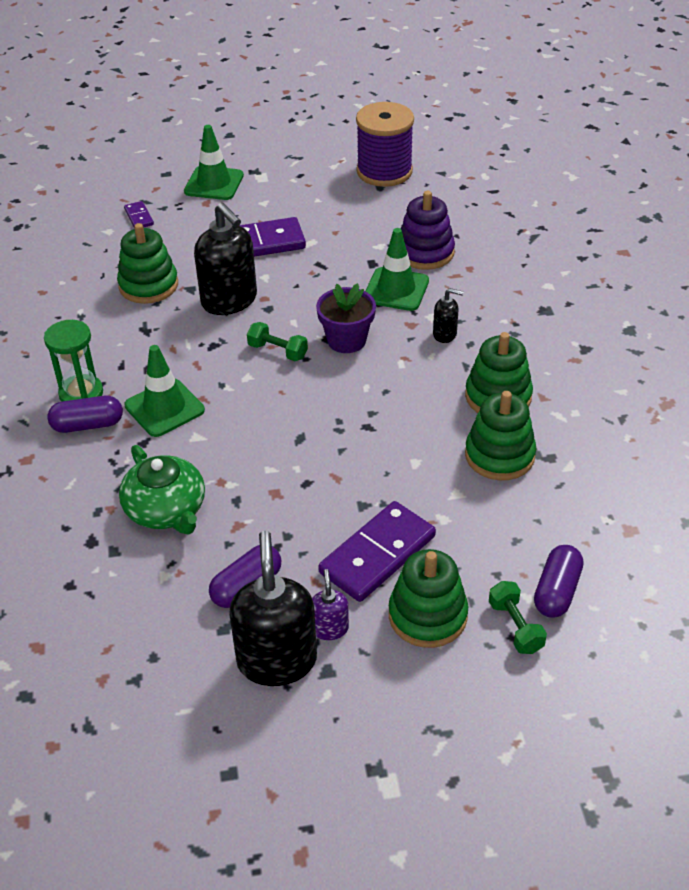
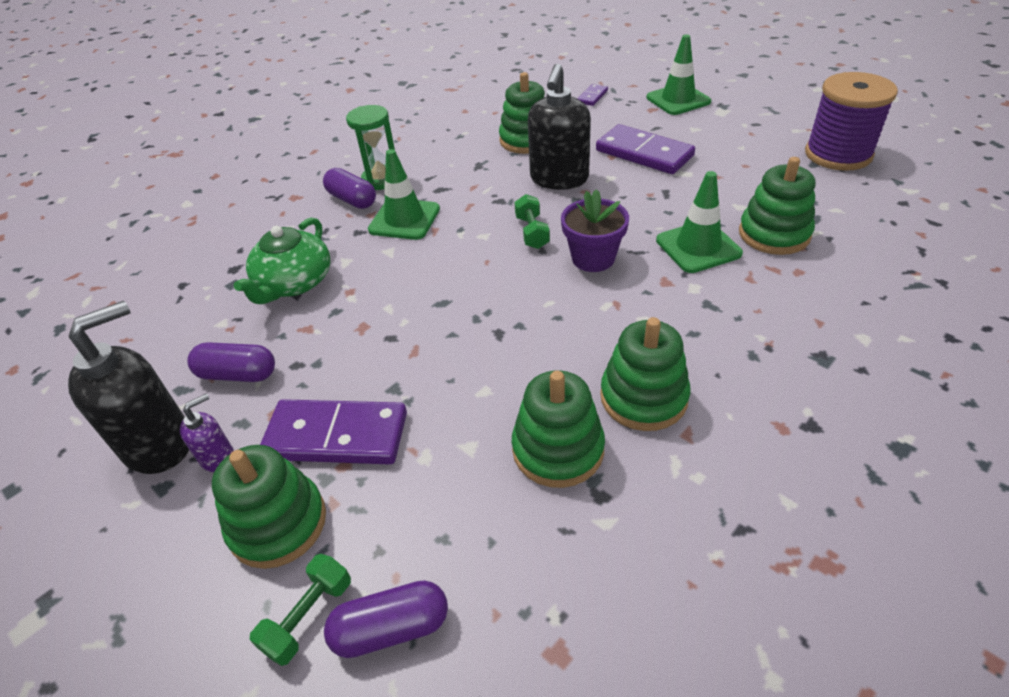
camera: 55 degrees right, 0 degrees up
(425, 252) = (774, 234): purple stacking toy -> green stacking toy
(445, 334) = (682, 309): black soap dispenser -> none

